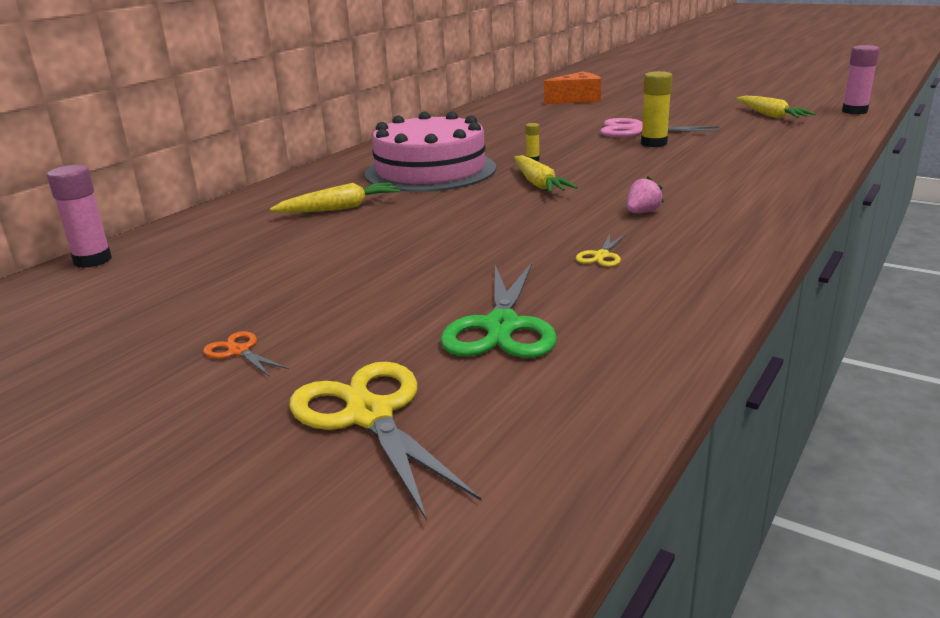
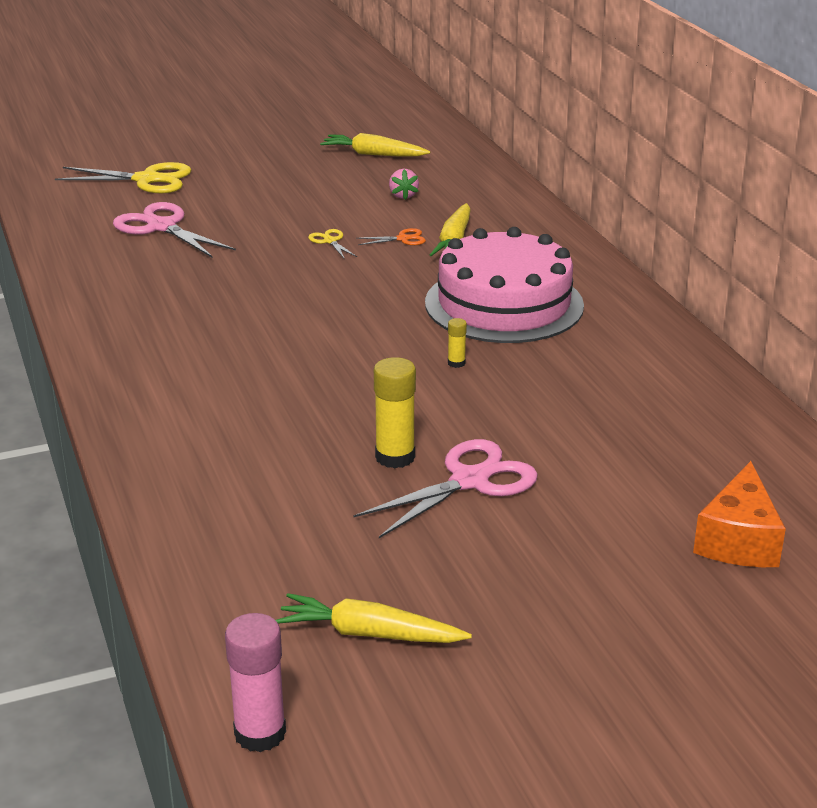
camera: 125 degrees right, 5 degrees up
(93, 260) = (475, 156): pink glue stick -> none
(238, 351) = (261, 169): orange scissors -> orange scissors (403, 239)
(501, 327) = (161, 227): green scissors -> pink scissors
(539, 184) = (372, 333): yellow carrot -> yellow carrot (373, 154)
(601, 256) = (185, 288): yellow scissors -> yellow scissors (330, 241)
(642, 212) = (224, 339): pink strawberry -> pink strawberry (403, 195)

